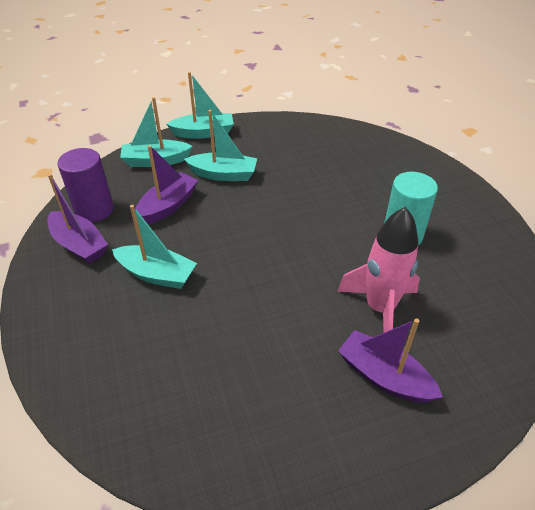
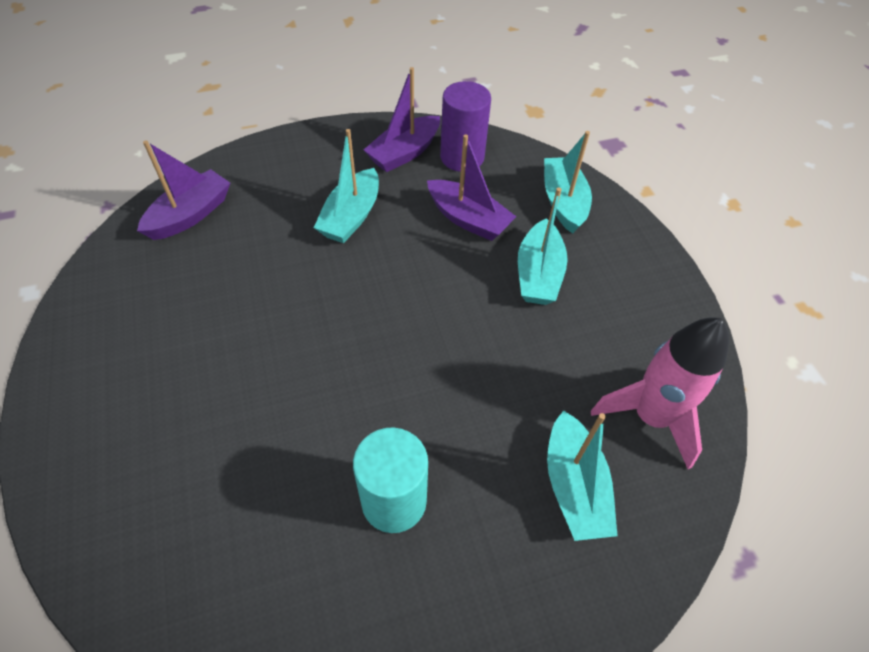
camera: 90 degrees right, 10 degrees up
(204, 133) = (642, 250): turquoise boat -> turquoise boat (574, 486)
(380, 308) = (255, 439): pink rocket -> pink rocket (650, 417)
(384, 376) = (154, 424): purple boat -> purple boat (190, 215)

